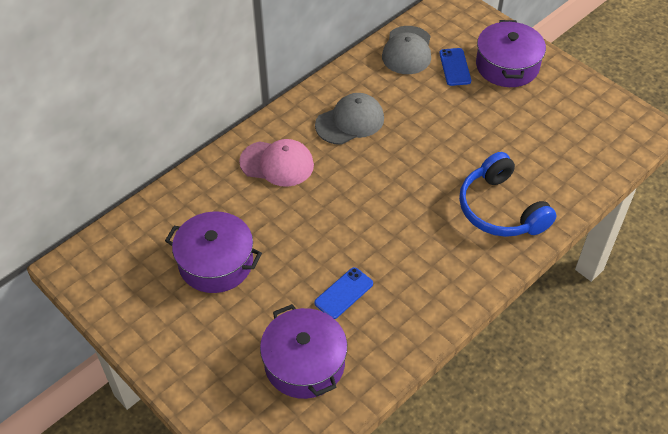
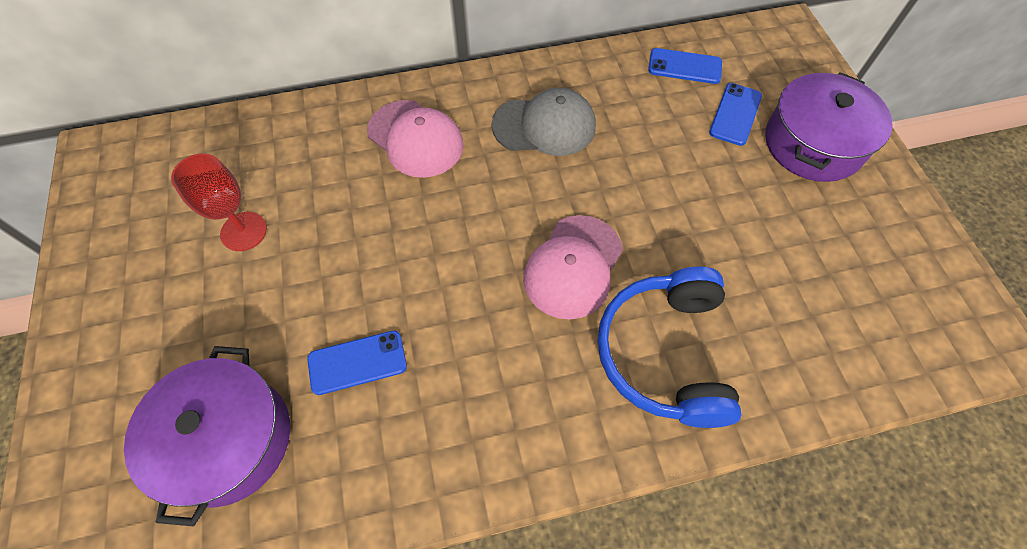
camera: 30 degrees right, 10 degrees up
(216, 263) = (244, 231): purple pot -> red goblet
(407, 50) = (684, 67): grey cap -> blue phone
(423, 190) = (573, 267): none -> pink cap

